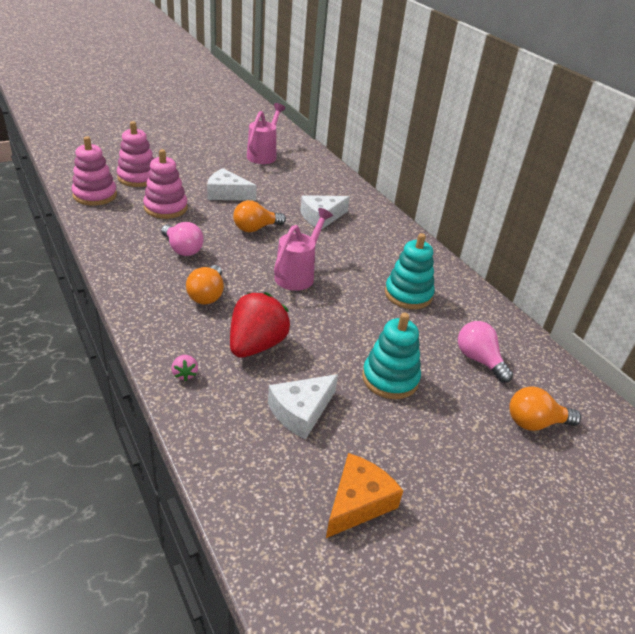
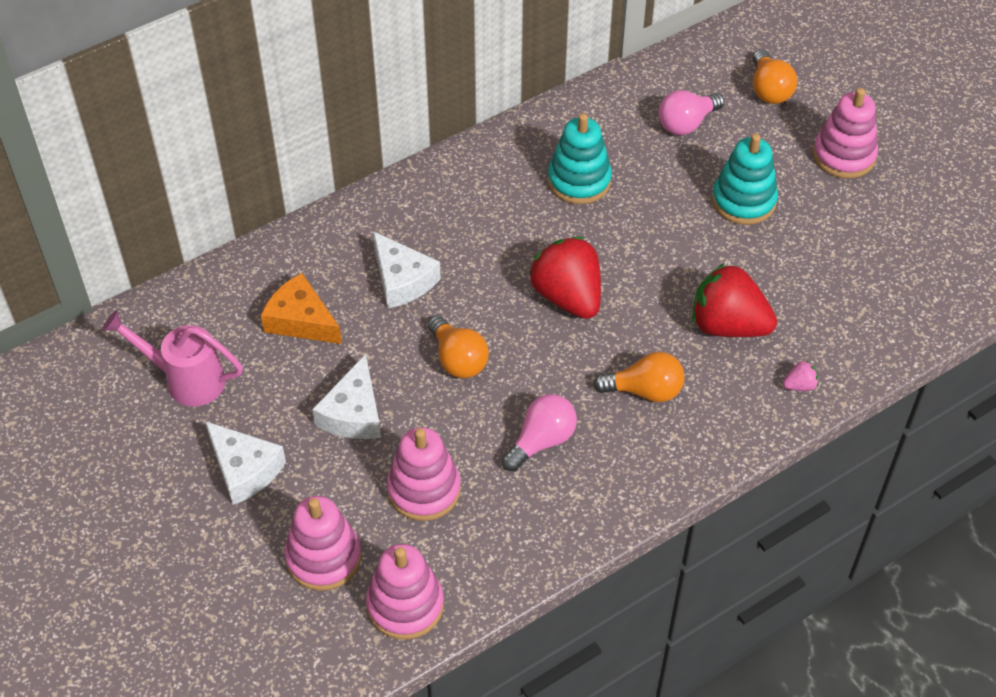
camera: 90 degrees left, 15 degrees up
(298, 274) = (567, 296): pink watering can -> red strawberry
(301, 411) = (819, 274): white cheese -> white cheese (244, 469)
(358, 502) = (915, 225): orange cheese -> orange cheese (301, 320)
(453, 463) = (844, 156): none -> pink stacking toy

